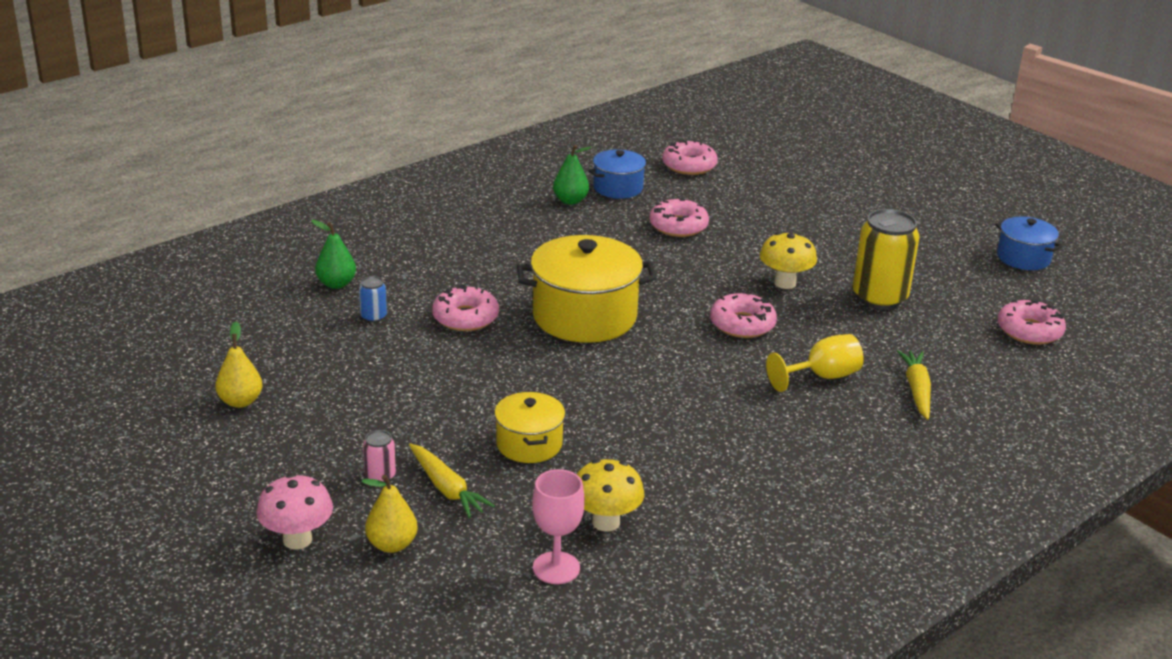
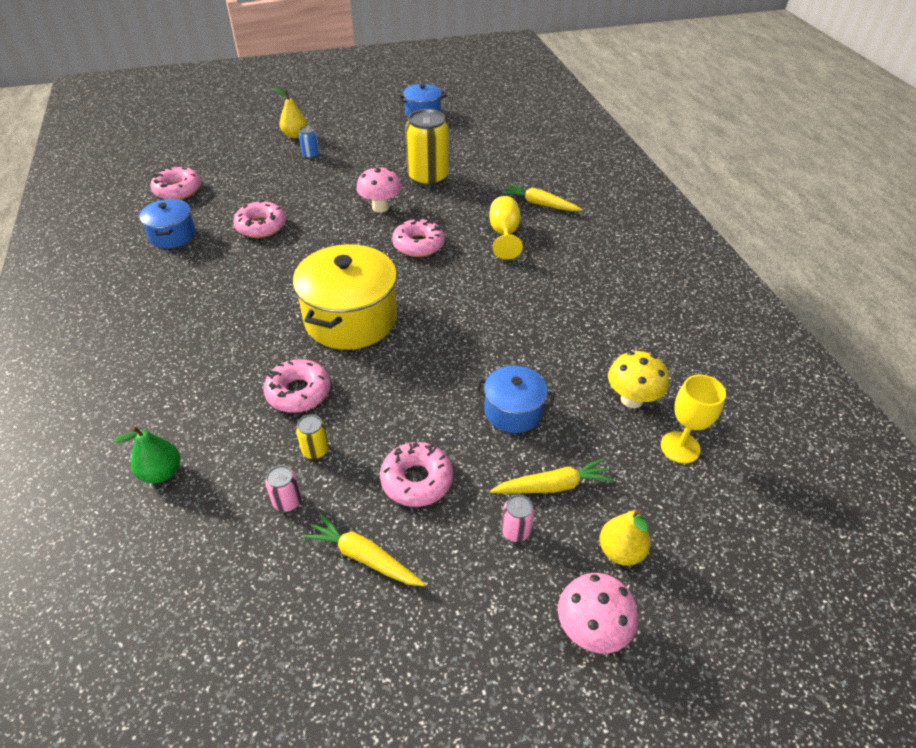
camera: 65 degrees left, 15 degrees up
(240, 401) = (327, 623): yellow pear -> yellow pear (295, 135)
(309, 402) = (364, 557): none -> yellow carrot
(342, 349) = (287, 501): none -> pink can
(373, 317) = (247, 459): blue can -> blue can (311, 155)
(404, 346) = (315, 450): none -> yellow can
(529, 444) = (513, 411): yellow pot -> blue pot
(556, 568) = (680, 447): pink goblet -> yellow goblet
(570, 201) = (166, 267): green pear -> none
(785, 283) = (380, 207): yellow mushroom -> pink mushroom
(1029, 331) = (501, 142): pink donut -> pink donut (416, 480)

